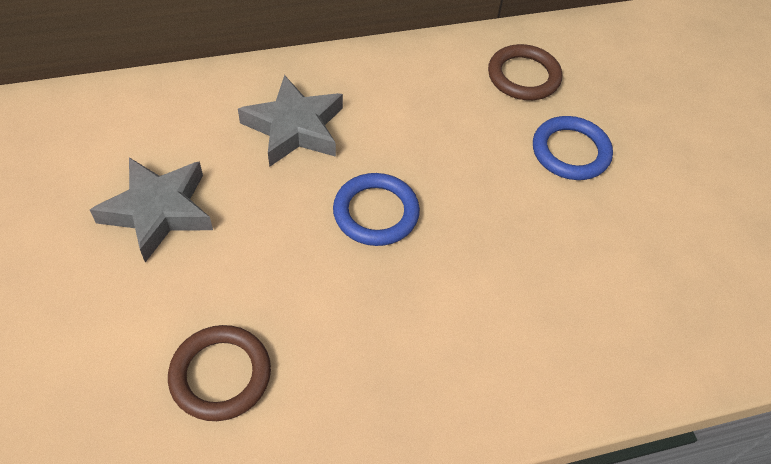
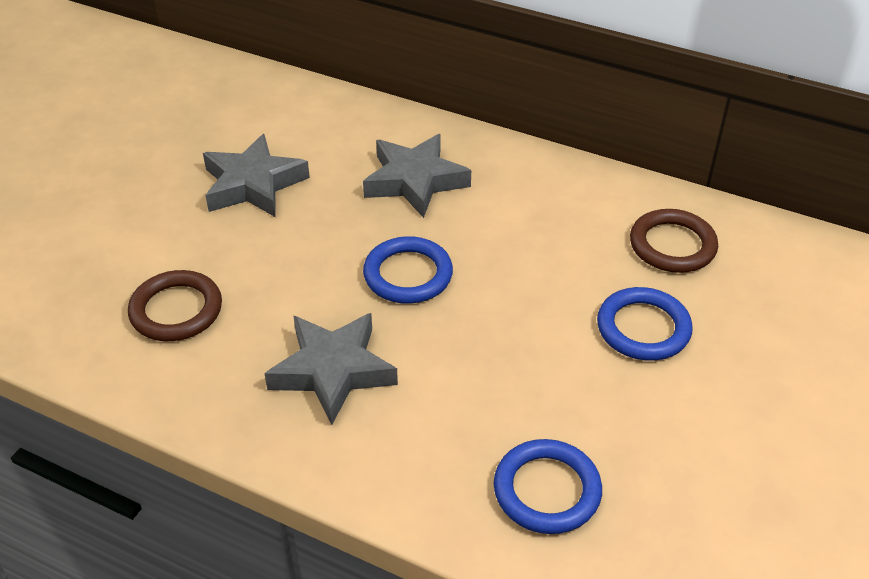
camera: 45 degrees right, 10 degrees down
(409, 334) = (332, 371): none -> grey star
(641, 316) = (547, 490): none -> blue ring

